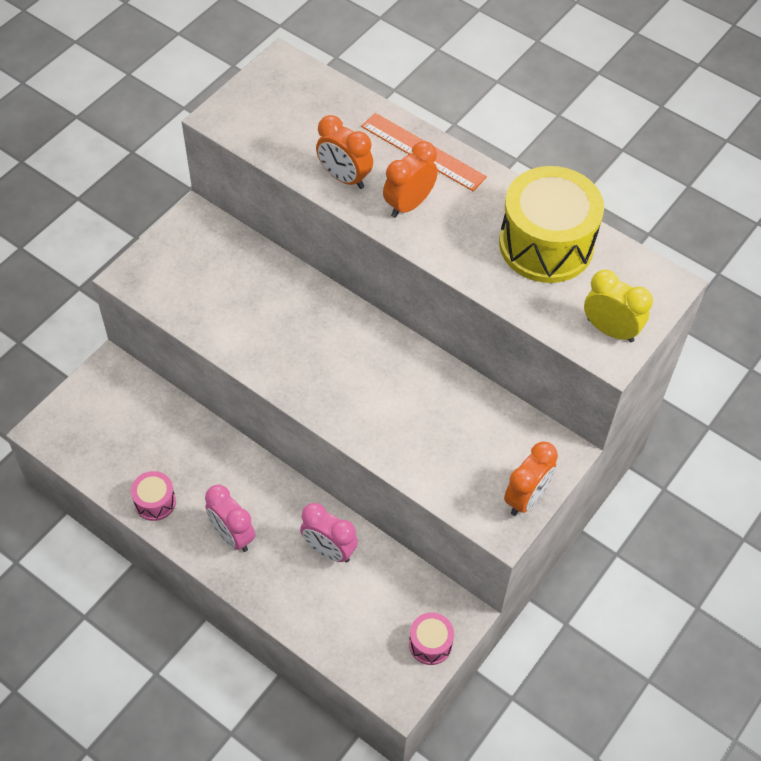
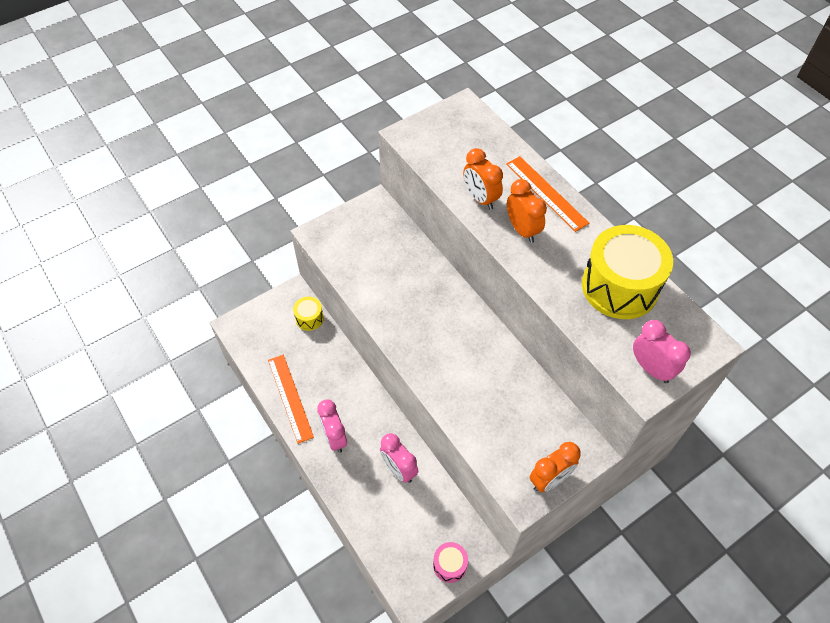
camera: 20 degrees right, 0 degrees up
(143, 394) = (309, 318): none -> yellow drum
(155, 502) = (290, 397): pink drum -> orange ruler
(409, 204) = (522, 230): orange clock -> orange clock turned 90 degrees clockwise
(610, 330) = (651, 368): yellow clock -> pink clock

